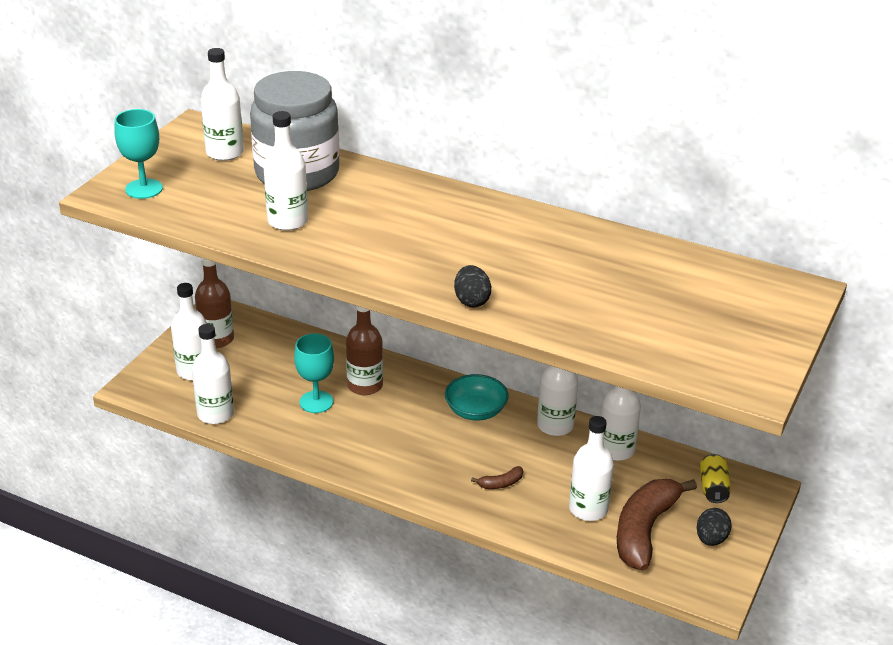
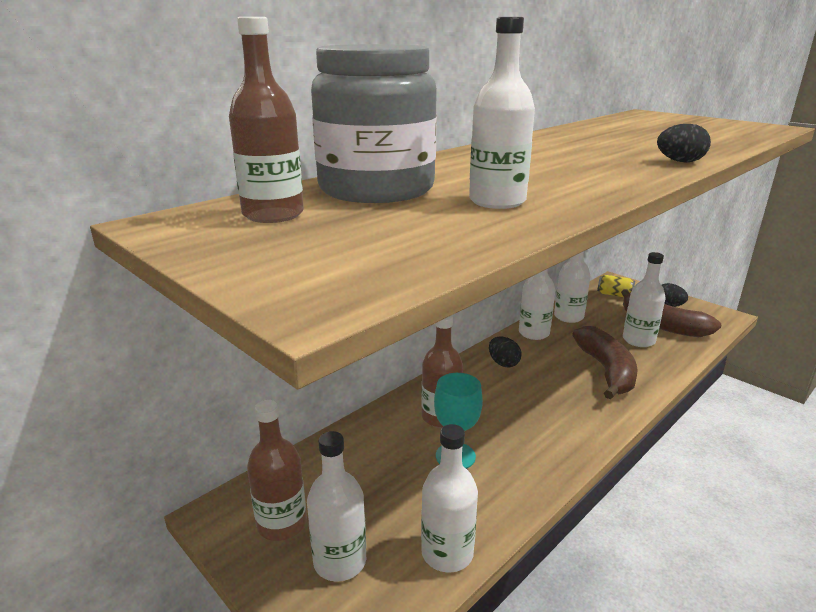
camera: 70 degrees left, 10 degrees down
(144, 189) = (329, 270): turquoise goblet -> none
(225, 152) = (273, 214): white bottle -> brown bottle
(476, 410) = (503, 363): turquoise bowl -> black egg
(501, 483) = (606, 370): brown banana -> brown banana, size x2.44

